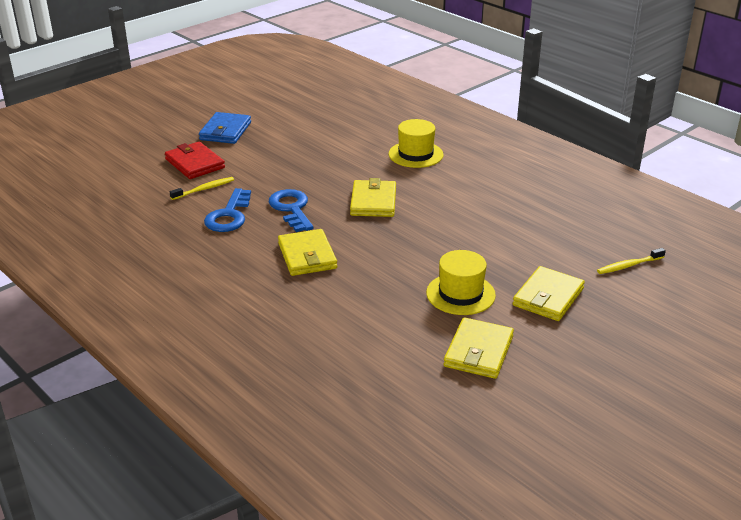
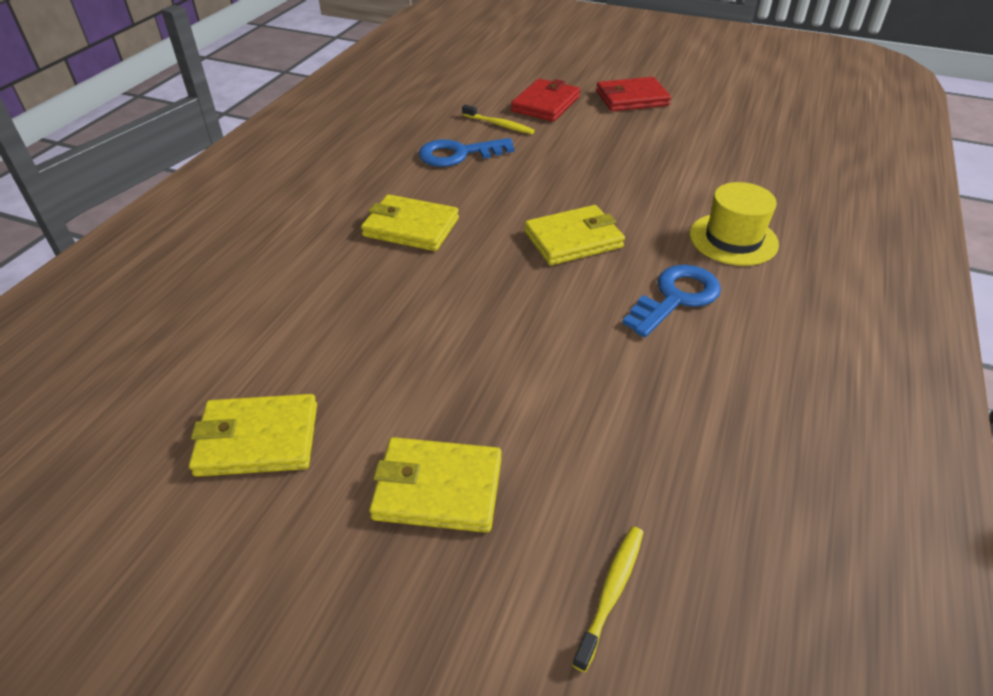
camera: 65 degrees right, 10 degrees up
(225, 131) = (632, 98): blue wallet -> red wallet
(291, 209) = (504, 187): blue key -> blue key (676, 298)
(307, 256) = (411, 227): yellow wallet -> yellow wallet turned 60 degrees clockwise
(460, 294) = (395, 382): yellow hat -> none
(629, 265) = (611, 592): yellow toothbrush -> yellow toothbrush turned 75 degrees clockwise

